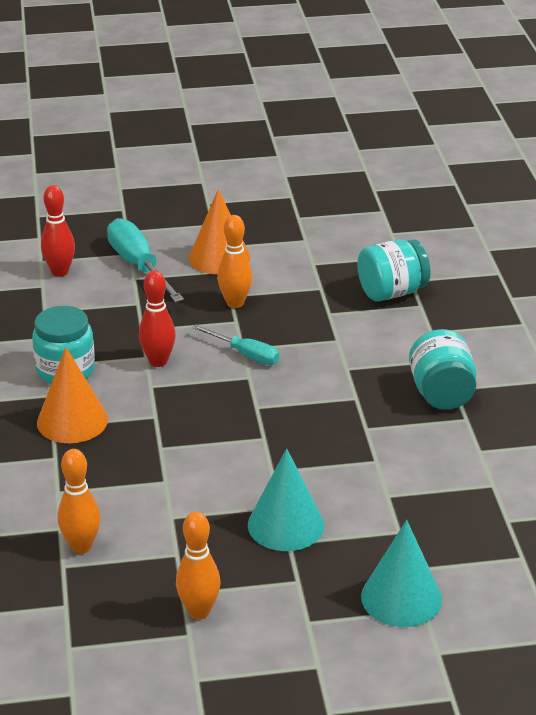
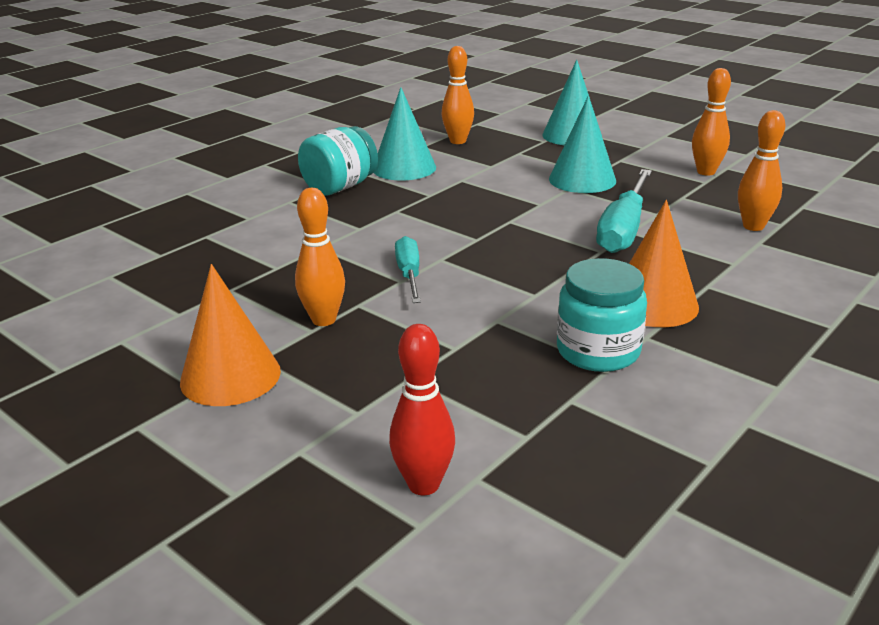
camera: 130 degrees left, 5 degrees down
(139, 266) = (323, 425): turquoise screwdriver -> turquoise screwdriver (623, 229)
(158, 361) = (493, 309): red bowling pin -> none
(392, 292) = (196, 254): turquoise jar -> none
(445, 445) = (404, 168): none -> turquoise cone
(478, 513) = (458, 141): none -> orange bowling pin

